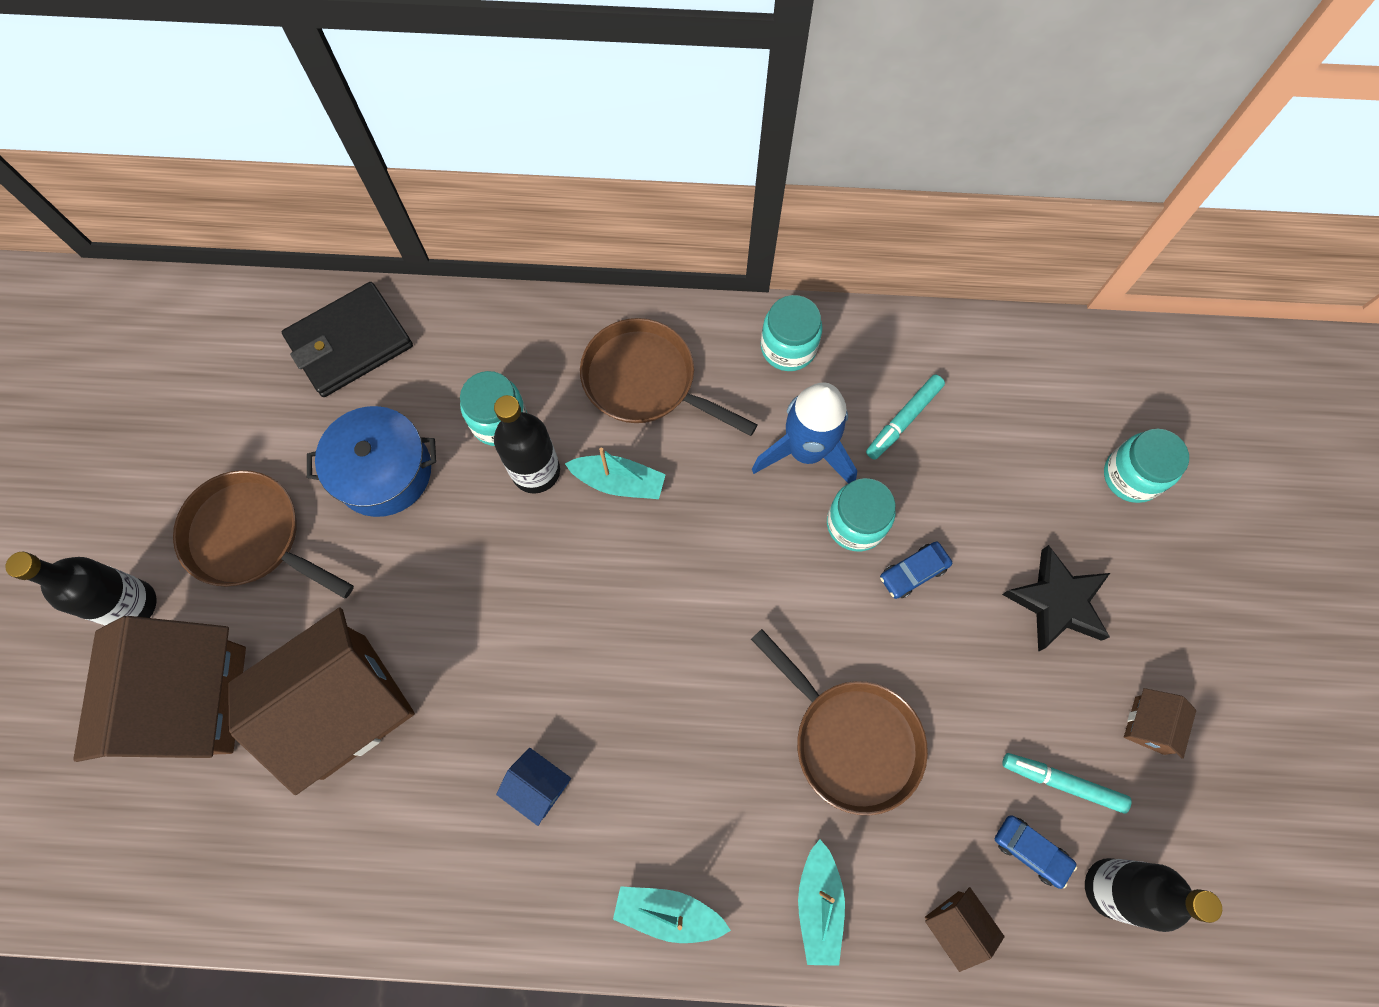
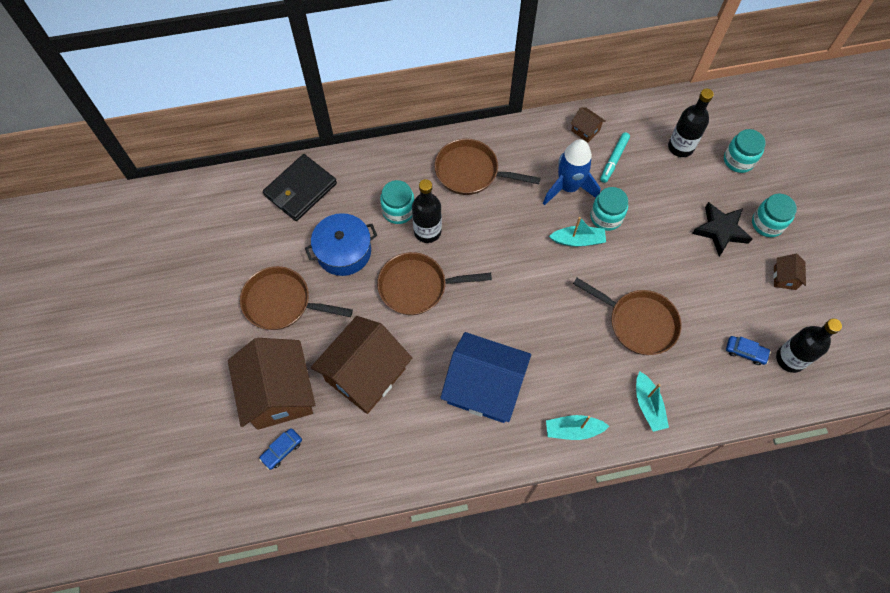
camera: 15 degrees left, 5 degrees down
(132, 605) = (227, 354): black bottle -> black bottle (680, 147)
(485, 568) = (417, 287): none -> brown pan
(538, 786) = (484, 387): blue house -> blue house, size x2.41
(619, 482) = (474, 226): turquoise boat -> turquoise boat (578, 240)
(788, 347) = (541, 137): turquoise jar -> turquoise jar (767, 223)
(913, 572) = (643, 234): blue car -> blue car (282, 450)
(956, 925) = (720, 396): brown house -> brown house (585, 130)
(1062, 783) = (750, 316): turquoise marker -> none

